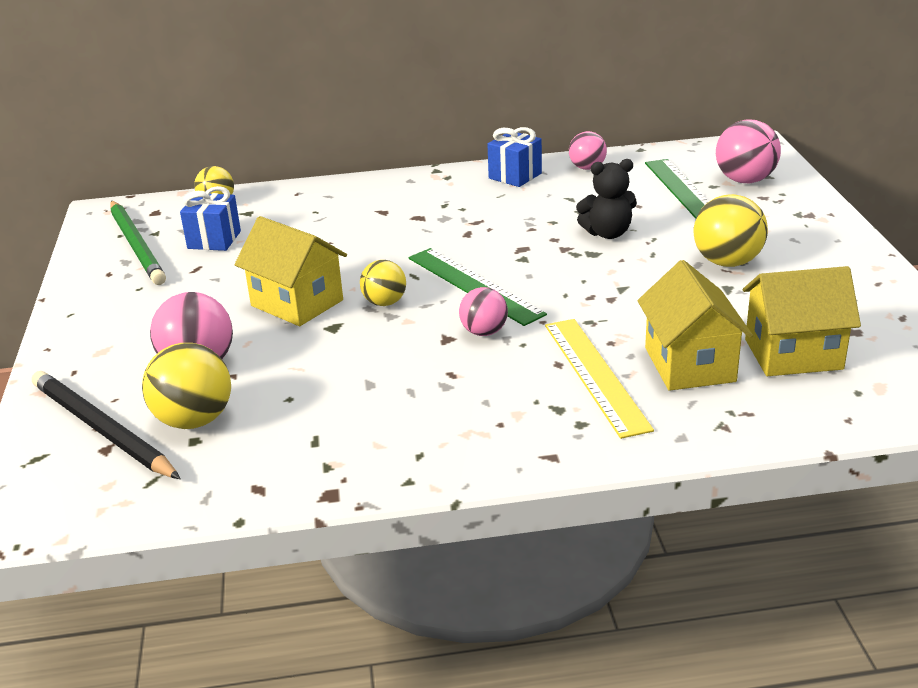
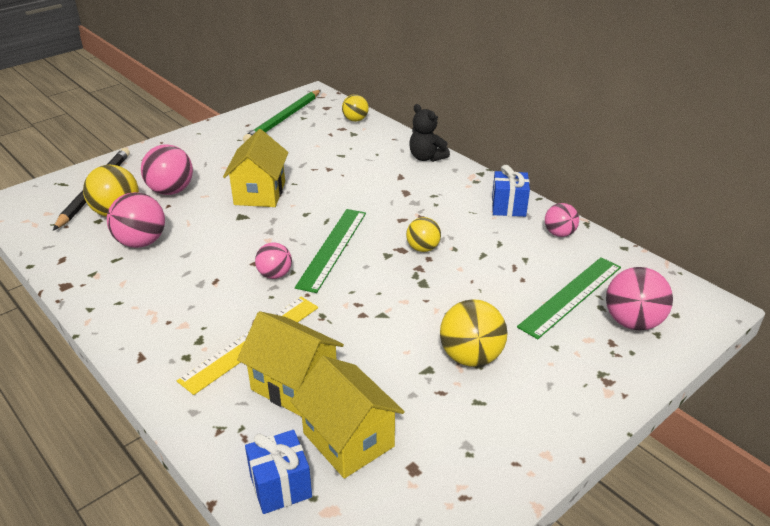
camera: 55 degrees right, 5 degrees up
(214, 240) = (311, 137): blue gift -> blue gift (280, 486)
(299, 412) = (141, 242): none -> pink ball
(384, 303) = (283, 223): yellow ball -> yellow ball (423, 248)
(607, 233) = (461, 280): black teddy bear -> black teddy bear (426, 157)
(689, 364) = (294, 385): yellow house -> yellow house turned 75 degrees clockwise

